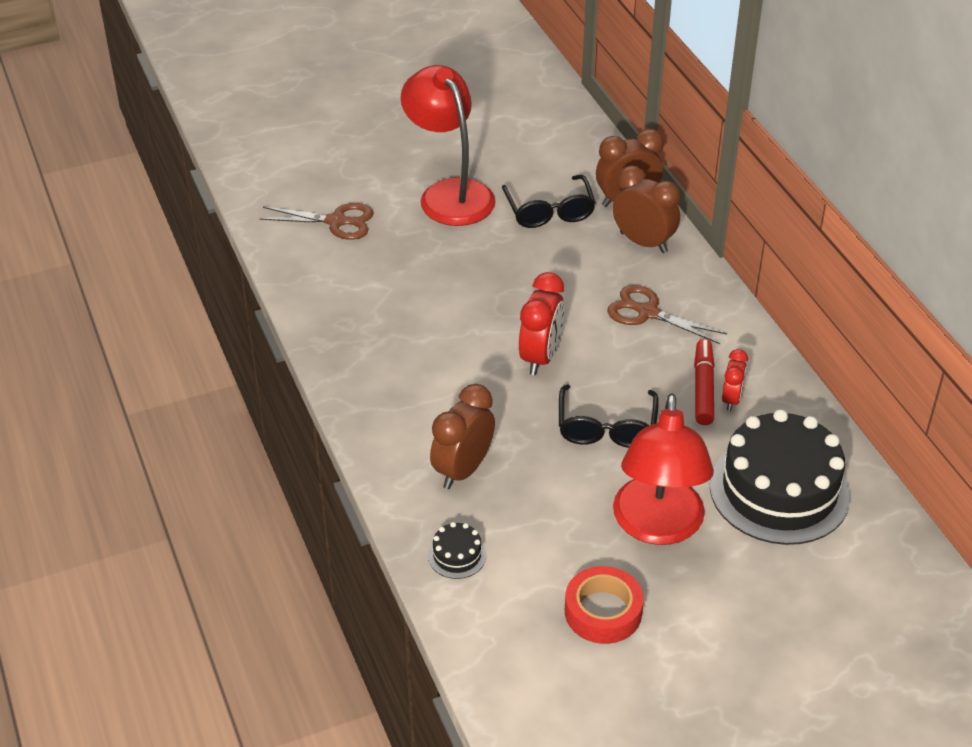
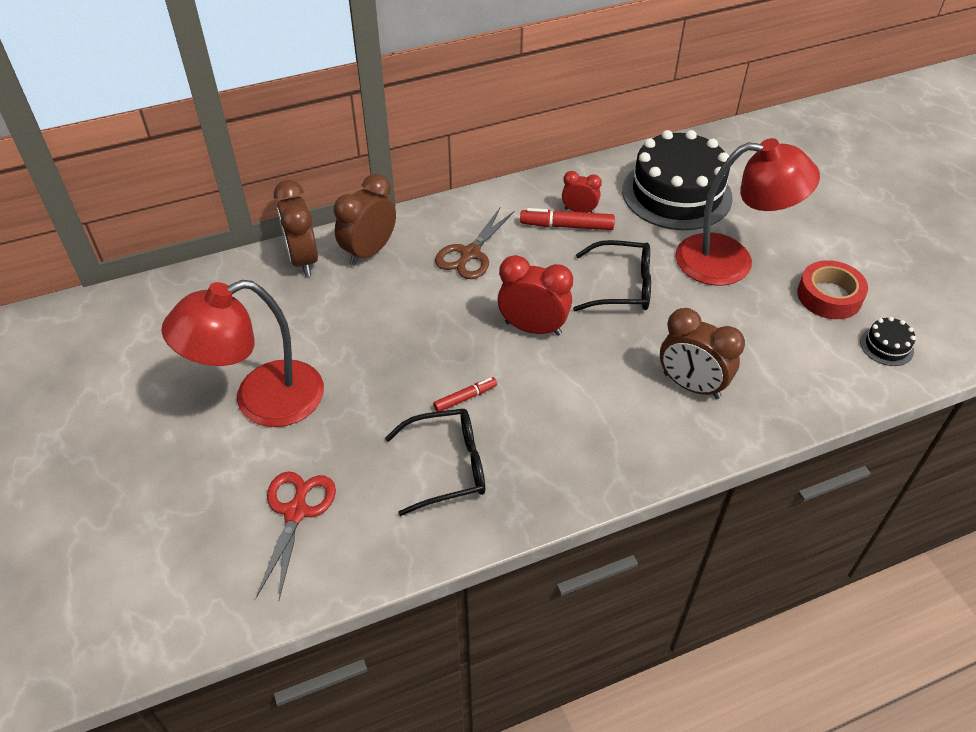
camera: 90 degrees left, 5 degrees up
(336, 221) = (296, 512): brown scissors -> red scissors
(450, 311) = (465, 398): none -> red marker
(457, 555) = (797, 389): black cake -> black cake (886, 346)
(549, 211) = (310, 317): black glasses -> black glasses (448, 466)

